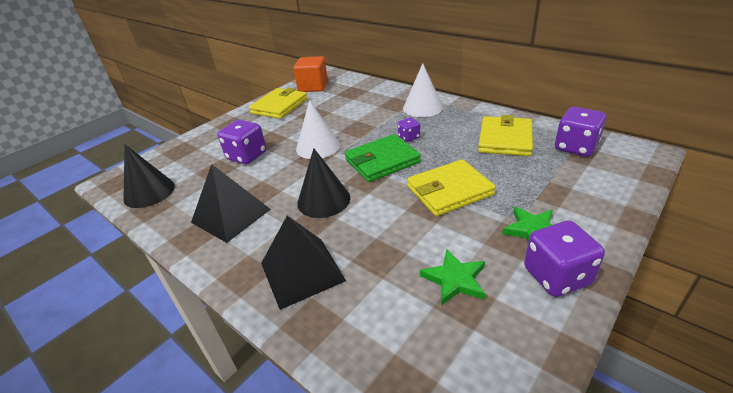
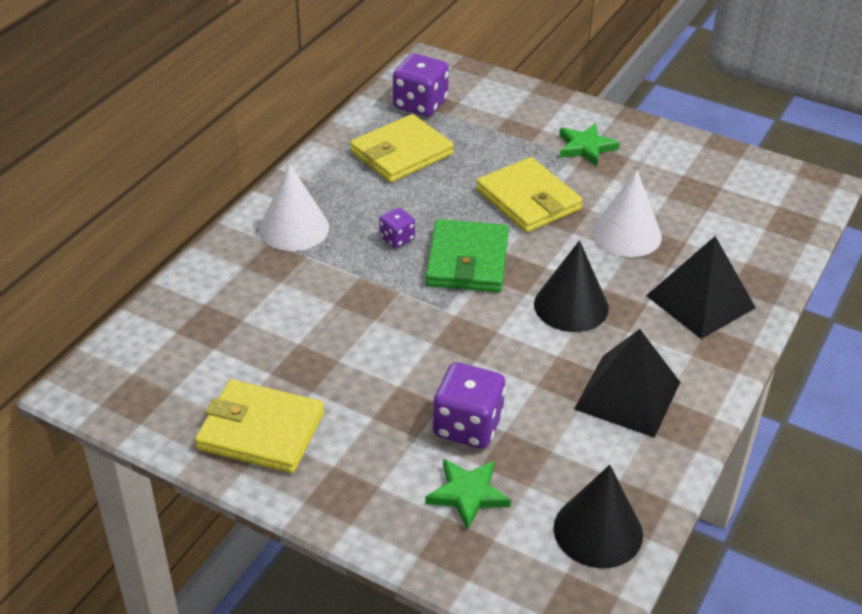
camera: 105 degrees left, 5 degrees up
(313, 87) = (164, 394): orange cube -> none
(318, 147) = (430, 337): white cone -> white cone (626, 234)
(382, 161) = (467, 261): green wallet -> green wallet turned 45 degrees clockwise
(455, 279) = (670, 196): green star -> green star (467, 494)
(505, 139) = (401, 153): yellow wallet -> yellow wallet turned 45 degrees counterclockwise
(556, 276) = (644, 141): purple dice -> none

